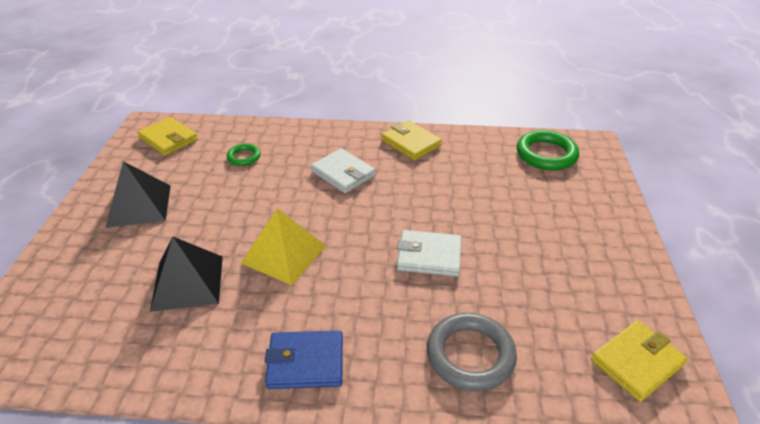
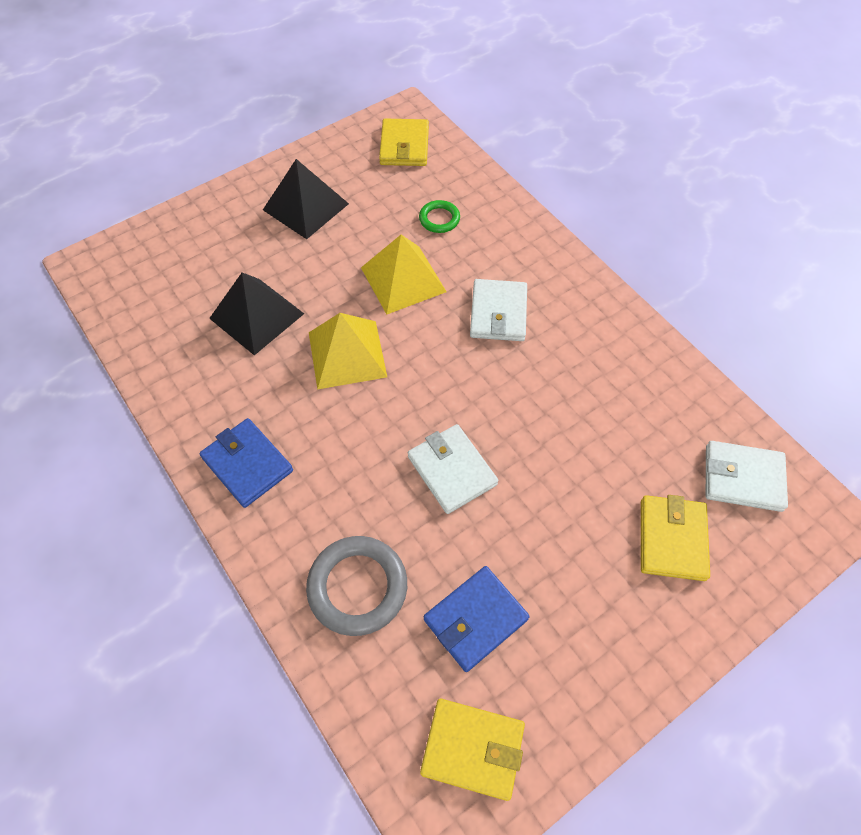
camera: 50 degrees right, 20 degrees up
(264, 196) = (403, 279): none -> yellow pyramid
(411, 143) = (612, 333): yellow wallet -> yellow wallet (672, 539)
(545, 307) = (475, 619): none -> blue wallet
(546, 154) = (742, 478): green ring -> white wallet

